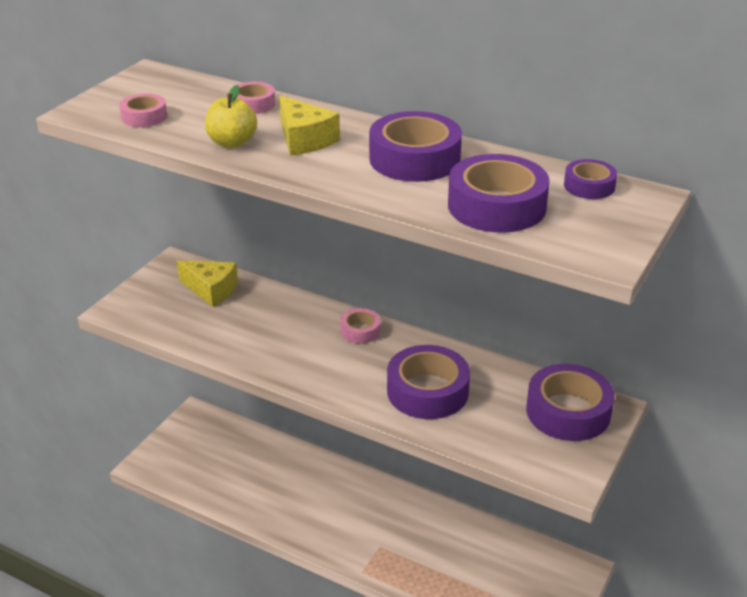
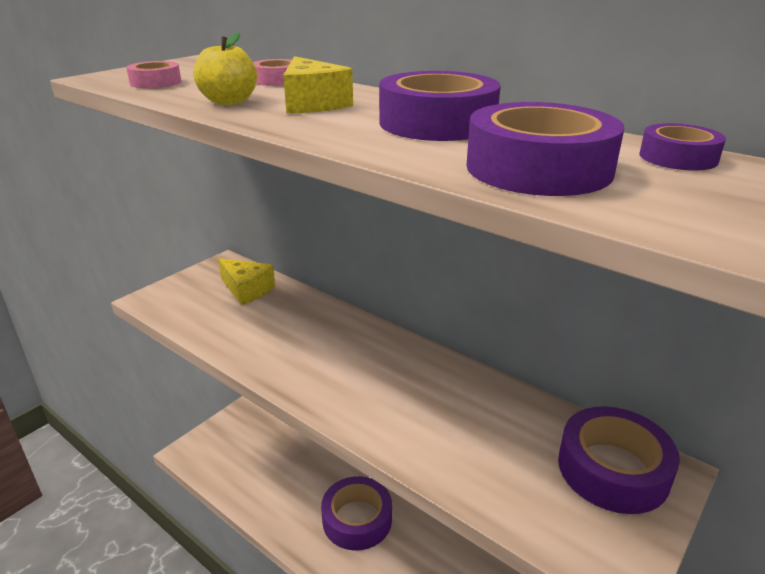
camera: 10 degrees right, 5 degrees down
(360, 331) = (380, 343): pink tape -> none
(427, 391) = (439, 420): purple tape -> purple tape (357, 519)

